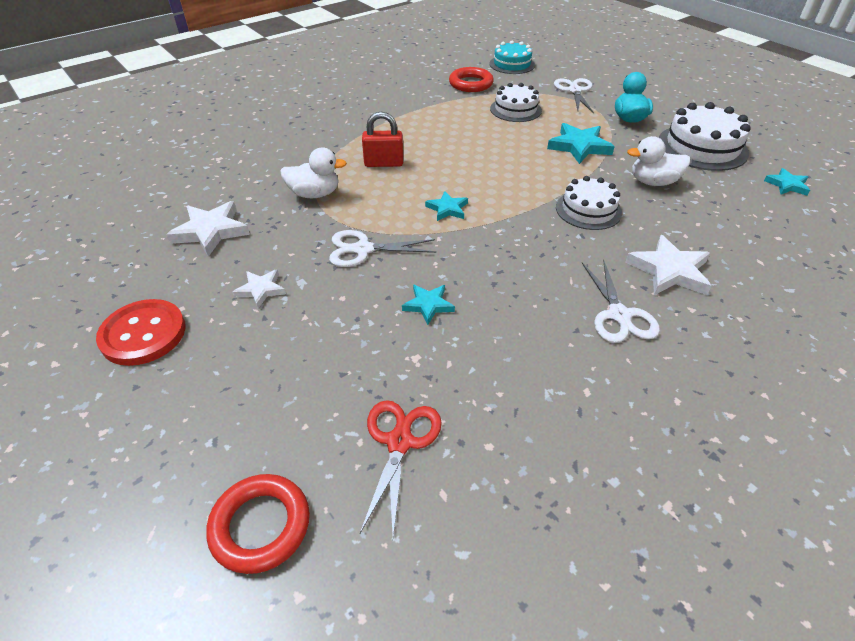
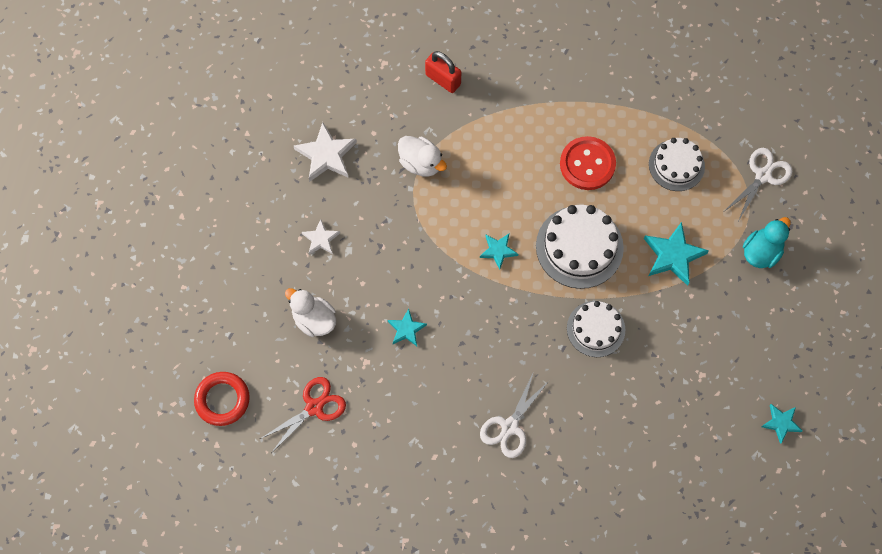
camera: 40 degrees right, 25 degrees up
(143, 334) = (236, 227): red button -> red button (587, 164)
(363, 249) = (408, 249): white scissors -> none
(384, 163) = (499, 161): red padlock -> red padlock (443, 79)
(470, 84) = (678, 94): red ring -> none
(512, 64) = (753, 87): turquoise cake -> none
(653, 182) = (680, 339): white duck -> white duck (314, 319)
(669, 271) = (583, 422): white star -> none
(702, 147) = (774, 334): white cake -> white cake (579, 247)

